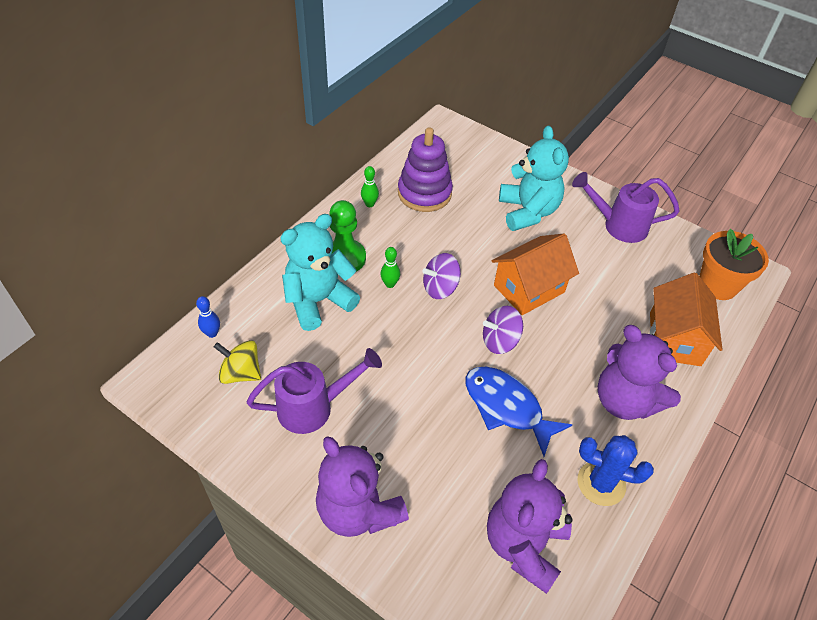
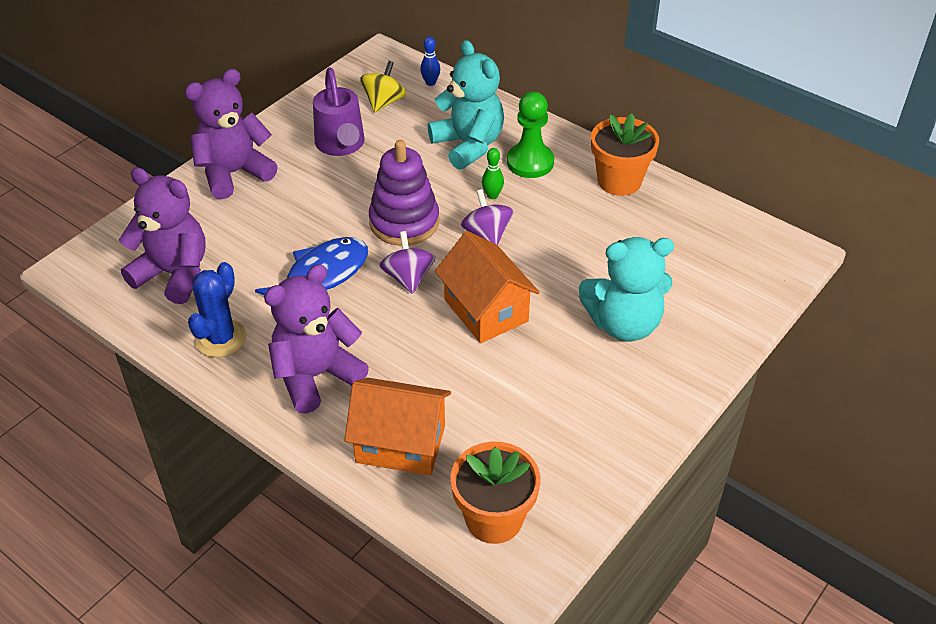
camera: 95 degrees right, 5 degrees down
(369, 204) = (619, 181): green bowling pin -> orange flower pot
(424, 193) = (645, 227): purple stacking toy -> purple stacking toy (404, 222)
(618, 225) = (607, 421): purple watering can -> none

